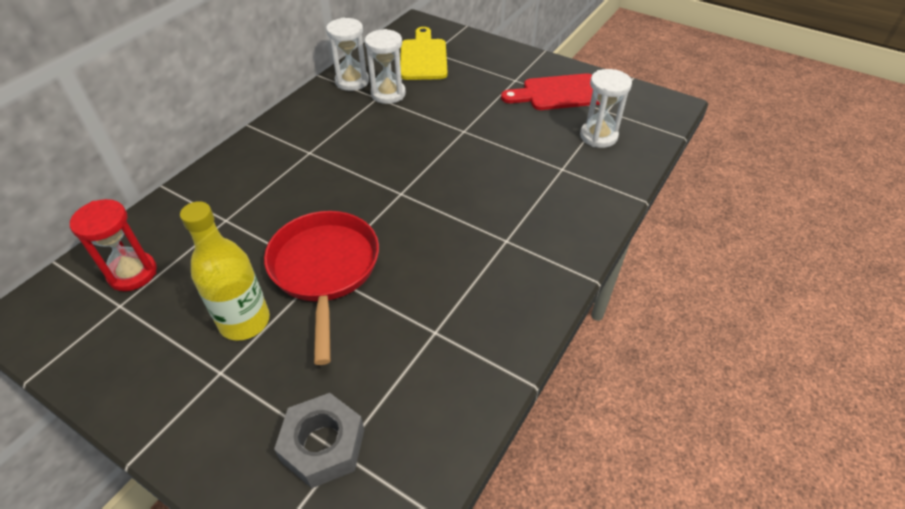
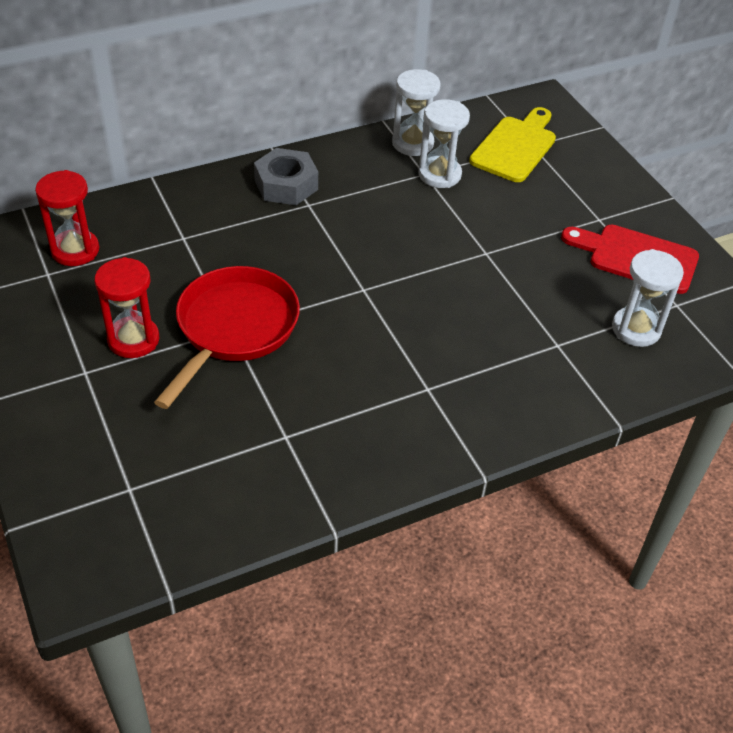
camera: 30 degrees right, 0 degrees up
(244, 321) = (133, 340): yellow bottle -> red hourglass
(323, 445) = (120, 475): grey nut -> grey nut (286, 185)

